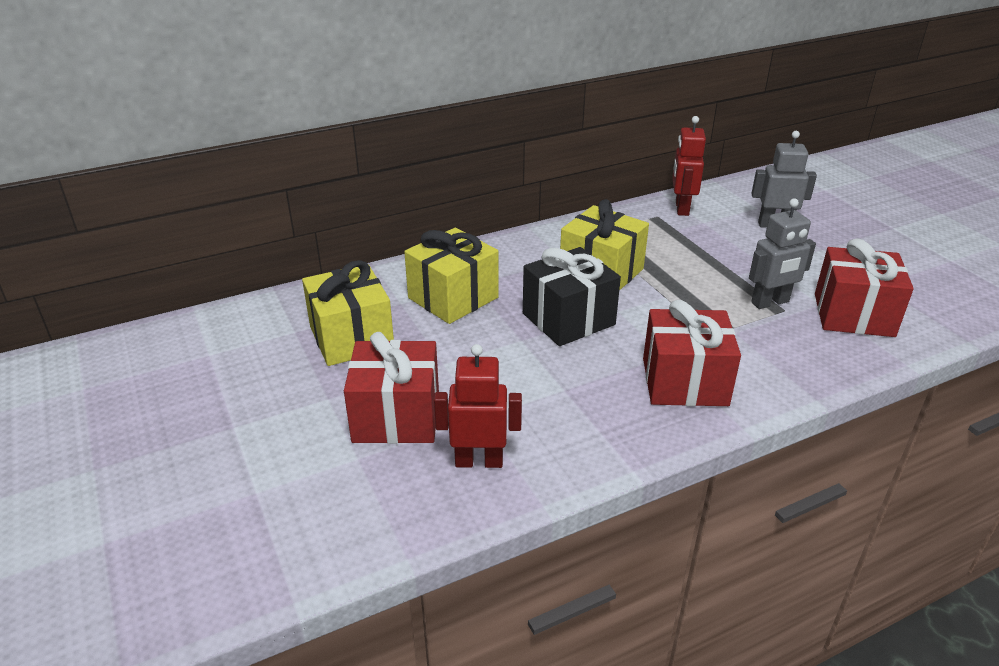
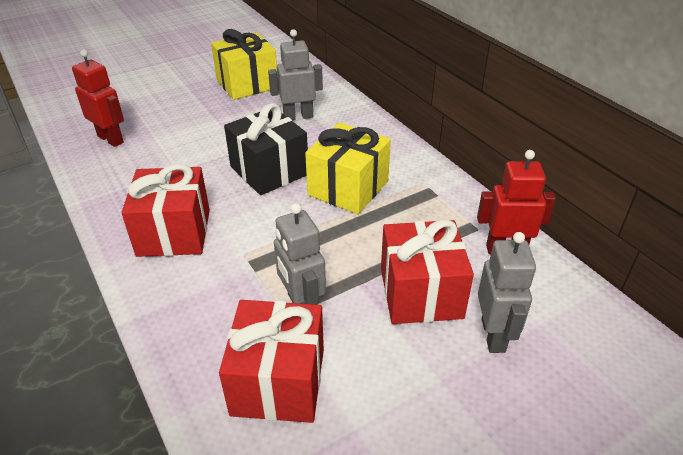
camera: 85 degrees right, 5 degrees up
(396, 417) = (161, 107): red gift -> red gift (420, 293)
(453, 298) = (298, 116): yellow gift -> grey robot
(479, 461) = (111, 139): red robot -> red robot turned 45 degrees counterclockwise

